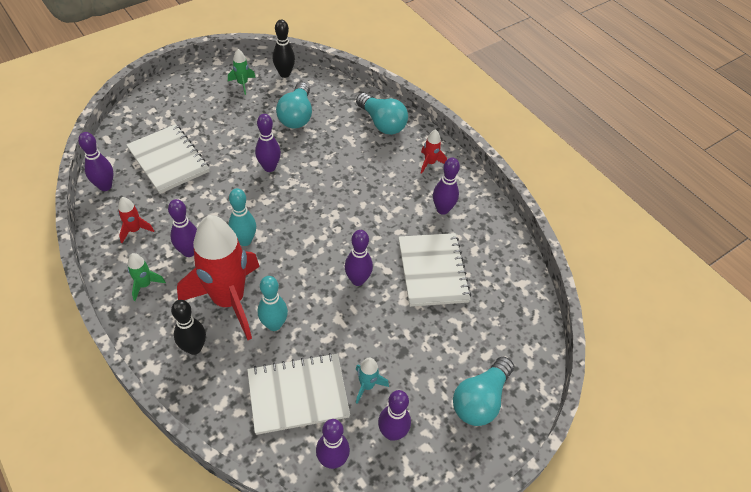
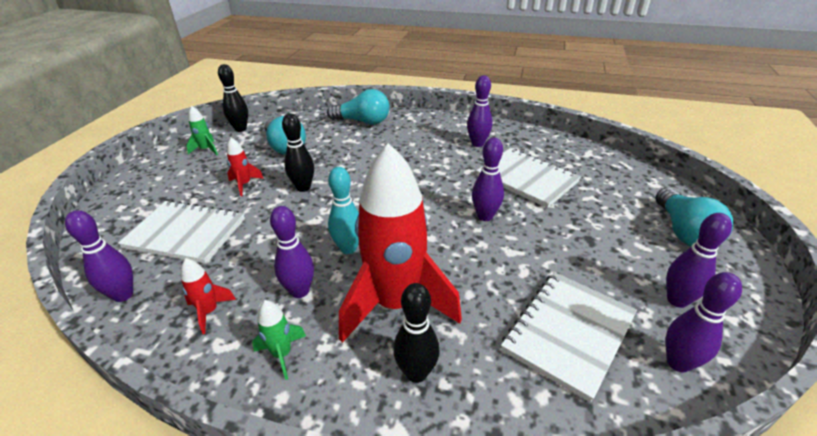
camera: 35 degrees left, 15 degrees down
(269, 167) = (303, 187): purple bowling pin -> black bowling pin
(274, 325) = (466, 293): turquoise bowling pin -> none
(367, 386) = (605, 281): turquoise rocket -> none
(429, 163) = (430, 125): red rocket -> red rocket (244, 184)

